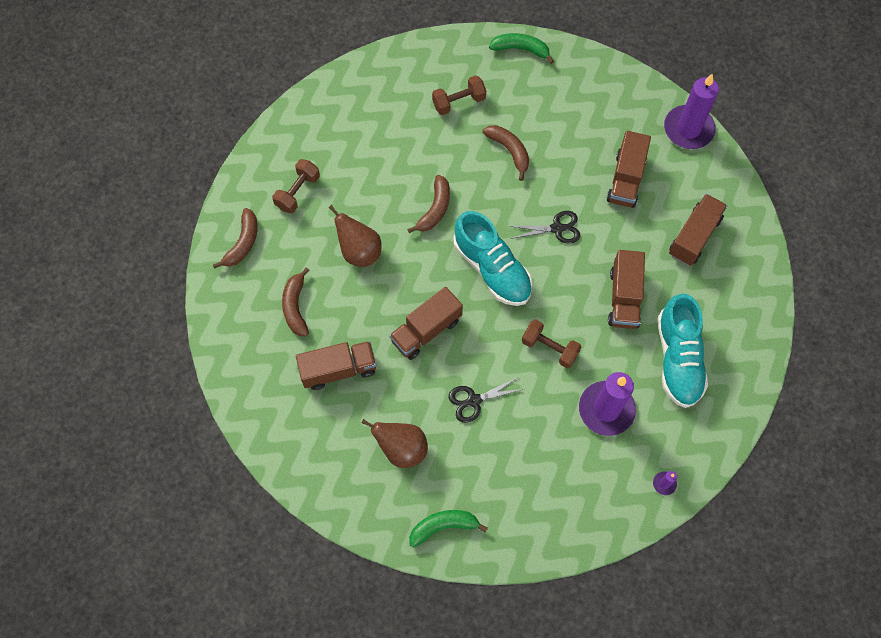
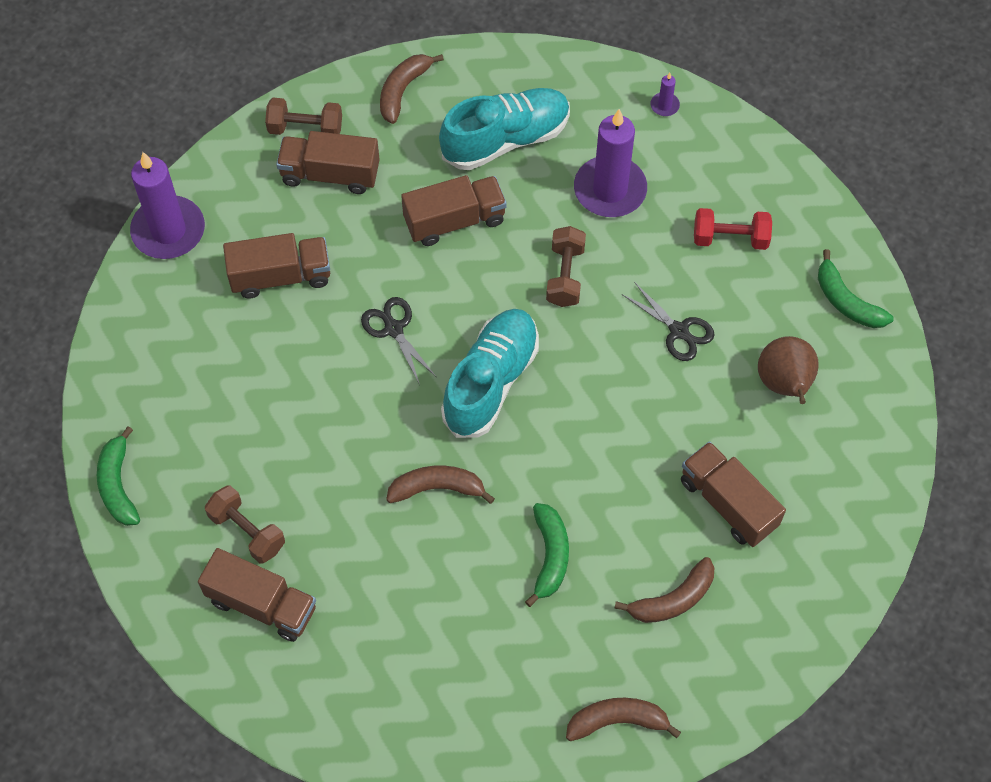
camera: 115 degrees left, 5 degrees down
(298, 192) = (499, 685): brown dumbbell -> brown dumbbell (305, 128)
(359, 251) = (550, 556): brown pear -> green banana
(426, 330) = (618, 423): brown truck -> brown truck (262, 604)
(509, 151) = (300, 432): brown banana -> brown banana (403, 90)
(530, 472) = (730, 238): none -> red dumbbell

